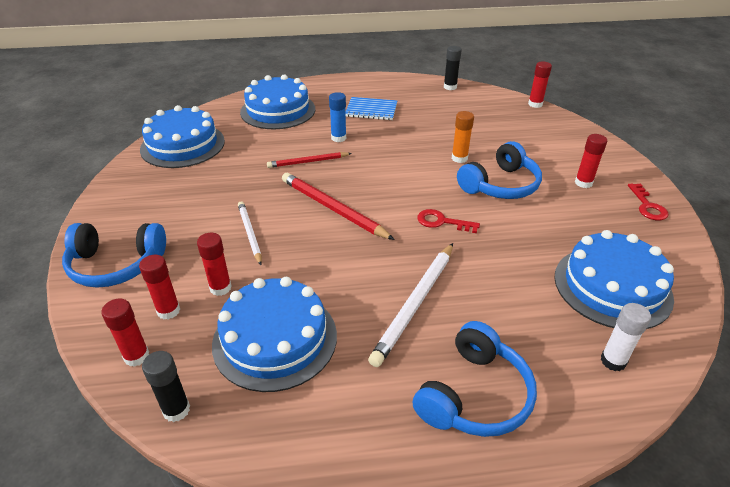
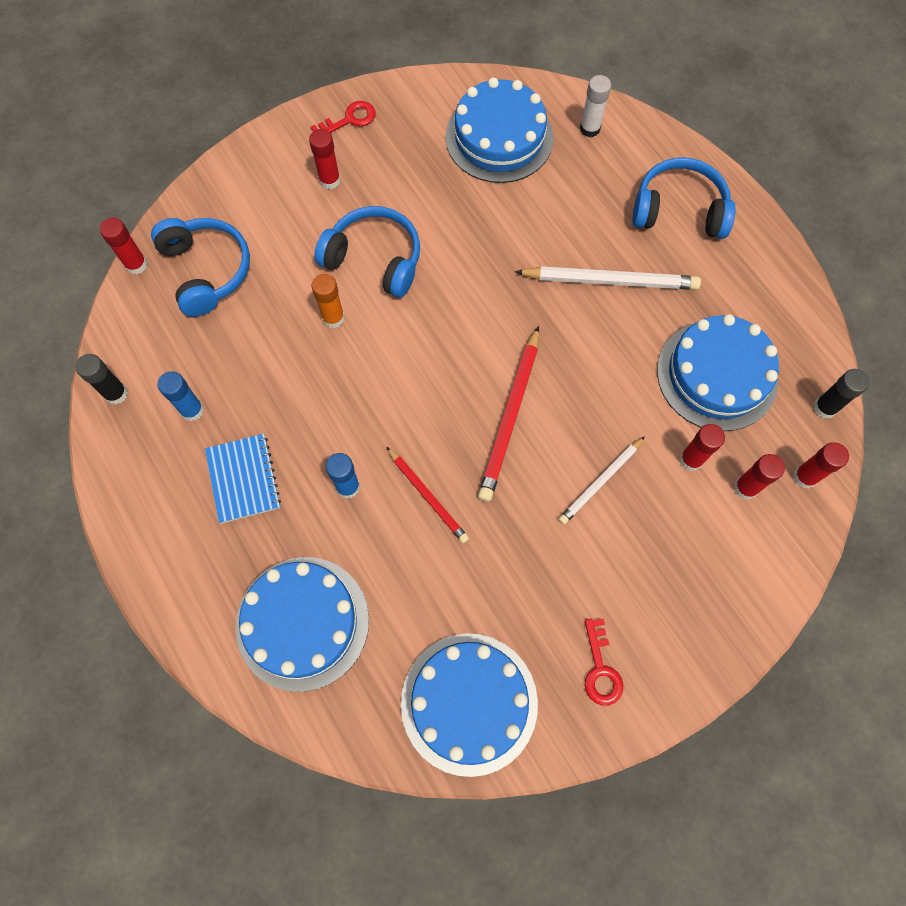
camera: 115 degrees left, 30 degrees up
(116, 265) = (725, 591): blue headphones -> blue headphones (207, 270)
(425, 104) = (192, 410): none -> blue glue stick
(442, 222) = (476, 297): red key -> red key (600, 669)

